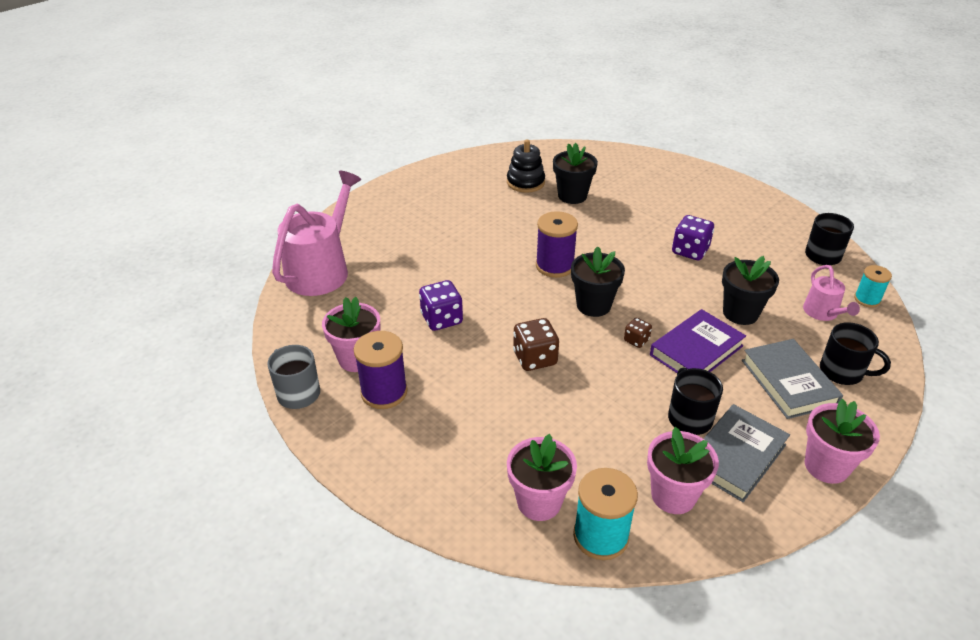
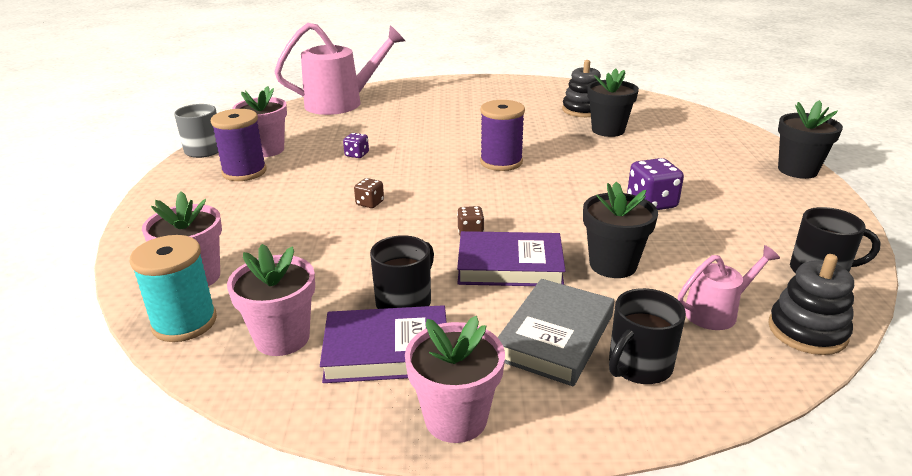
camera: 45 degrees right, 10 degrees down
(442, 319) = (357, 154): purple dice -> purple dice, size x0.56
(535, 358) = (370, 203): brown dice -> brown dice, size x0.56
(593, 305) = (482, 196): black flower pot -> black flower pot (797, 170)
(735, 456) = (387, 350): grey book -> purple book
(823, 313) = (716, 312): pink watering can -> pink watering can turned 150 degrees counterclockwise
(842, 372) = (638, 366): black mug -> black mug turned 60 degrees clockwise
(867, 299) = (807, 331): turquoise spool -> black stacking toy

